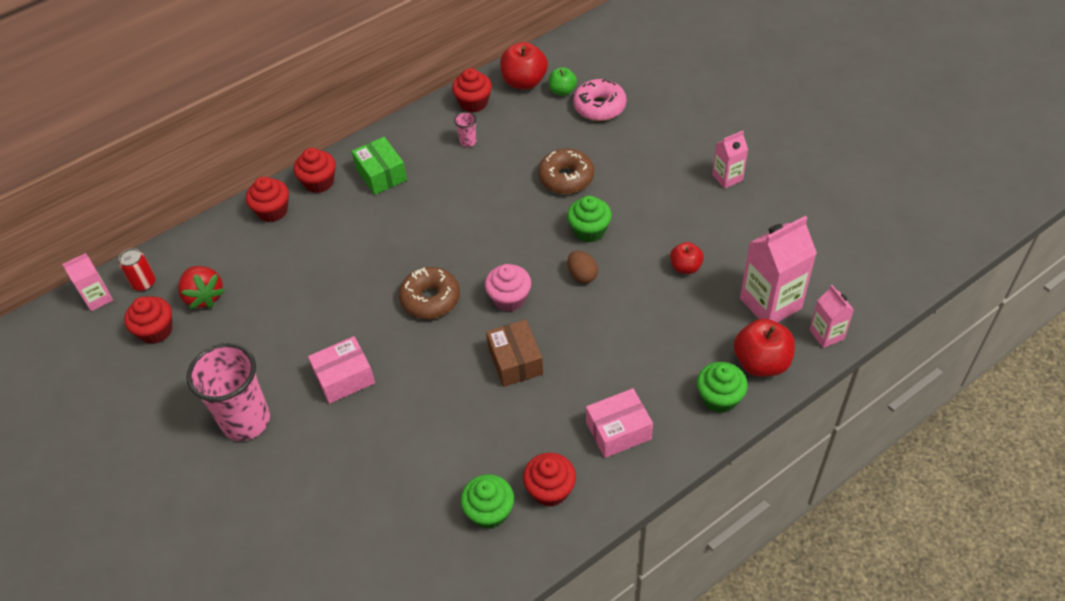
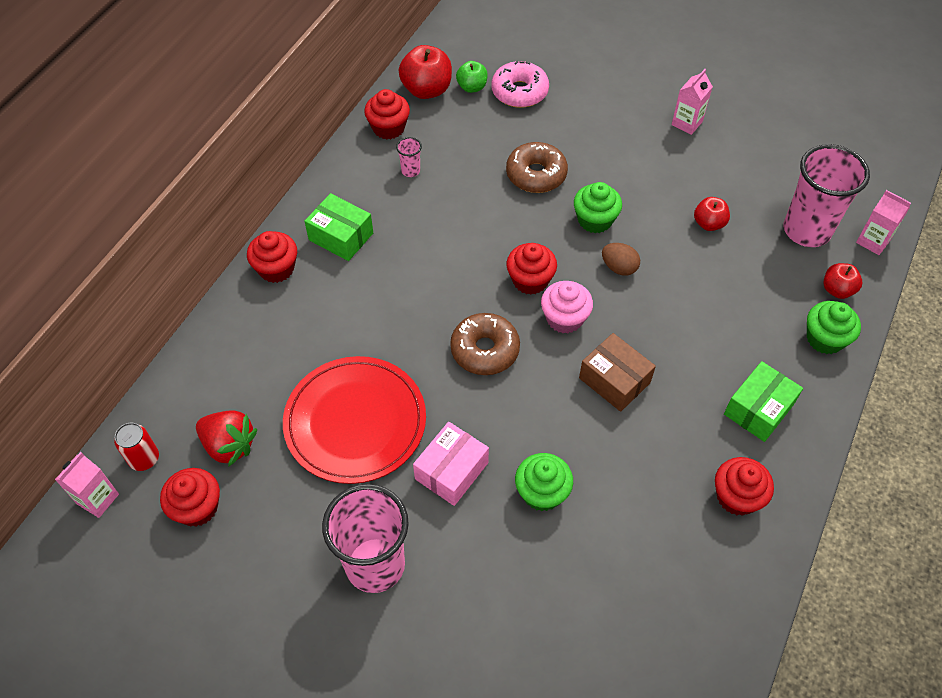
camera: 30 degrees left, 5 degrees up
(272, 211) = (244, 319): red cupcake -> red cupcake (530, 280)
(300, 314) = (355, 422): none -> red plate
(489, 512) = (695, 546): green cupcake -> green cupcake (542, 492)
(618, 431) = (758, 409): pink box -> green box
(761, 362) = (837, 290): red apple -> red apple, size x0.60
(770, 303) = (806, 230): pink carton -> pink cup

